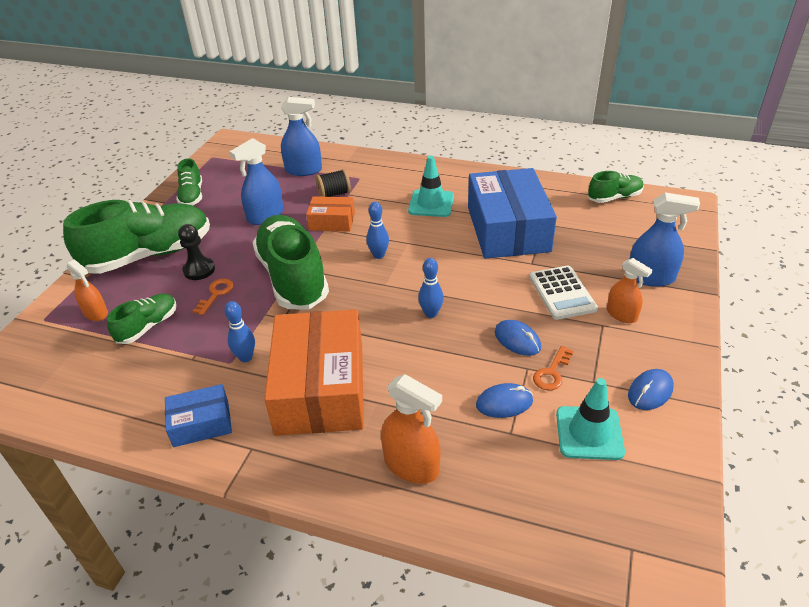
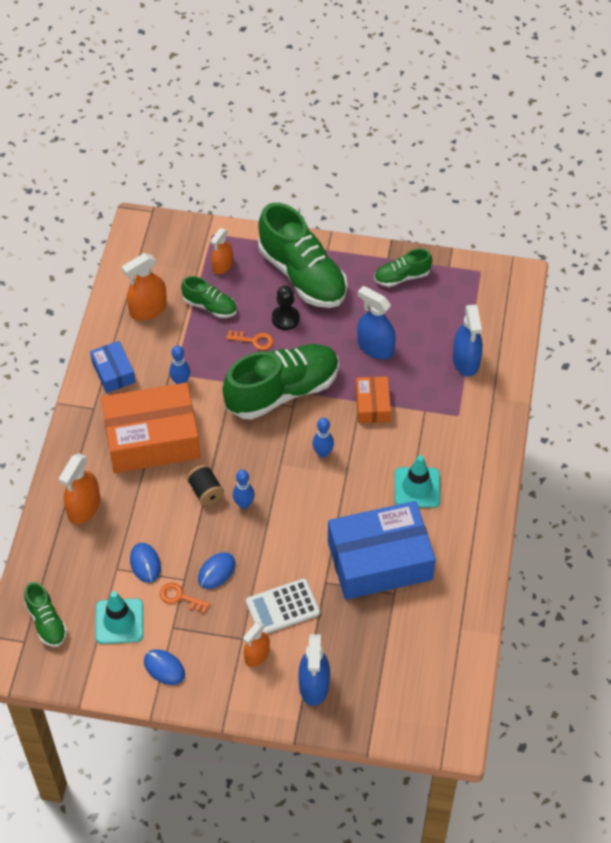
camera: 80 degrees right, 15 degrees up
(118, 383) = (148, 309): none -> orange spray bottle
(334, 194) = (423, 398): black spool -> black spool (205, 491)
(614, 197) = (454, 664): green shoe -> green shoe (46, 622)

